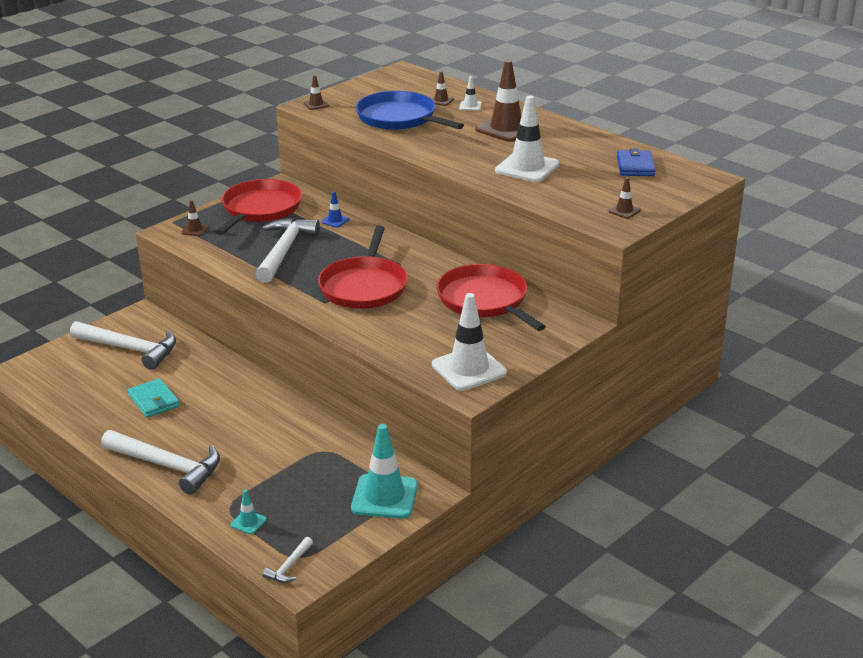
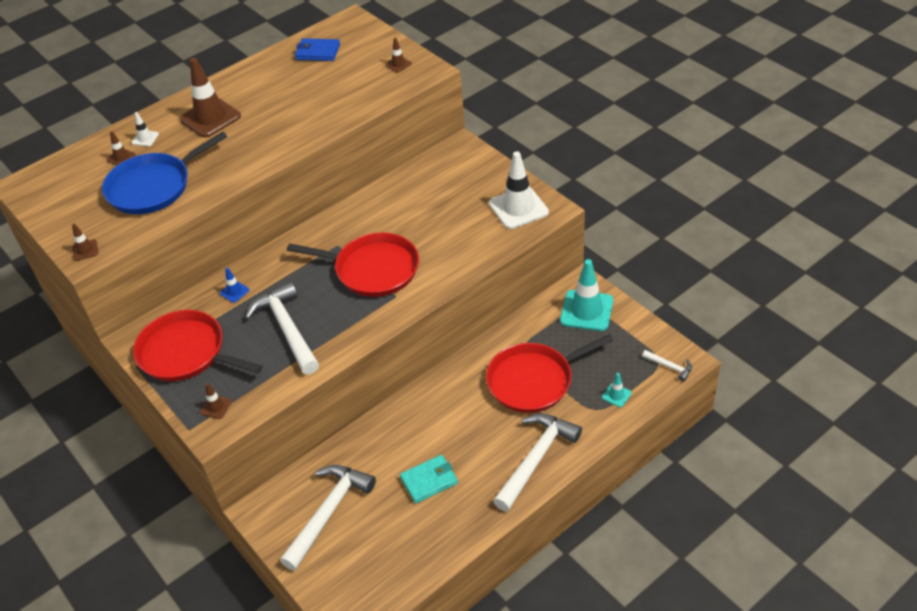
camera: 80 degrees left, 15 degrees up
(284, 251) = (287, 328): white hammer -> white hammer turned 45 degrees clockwise
(485, 300) = (414, 195): red pan -> red pan (534, 380)
(527, 168) = (300, 109): white traffic cone -> none

